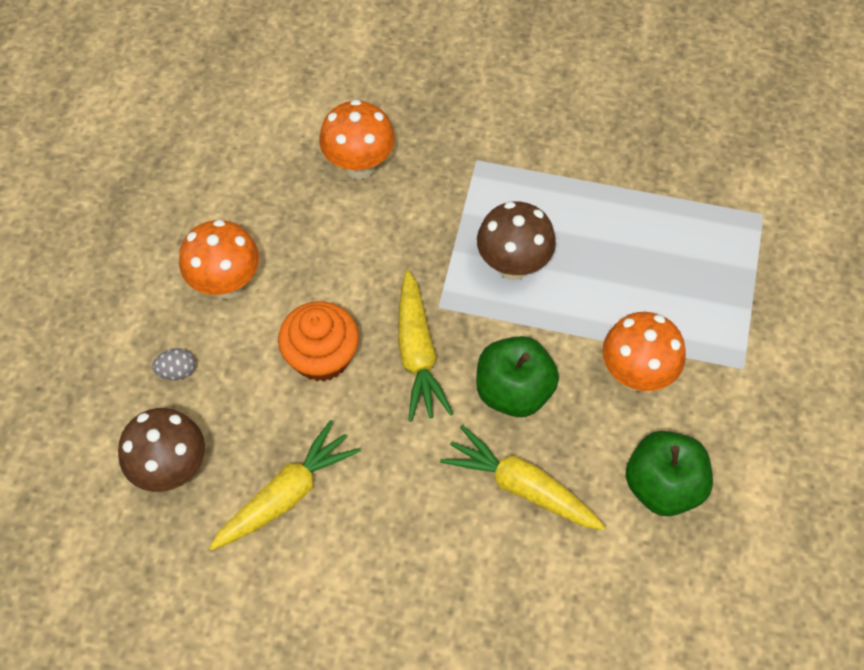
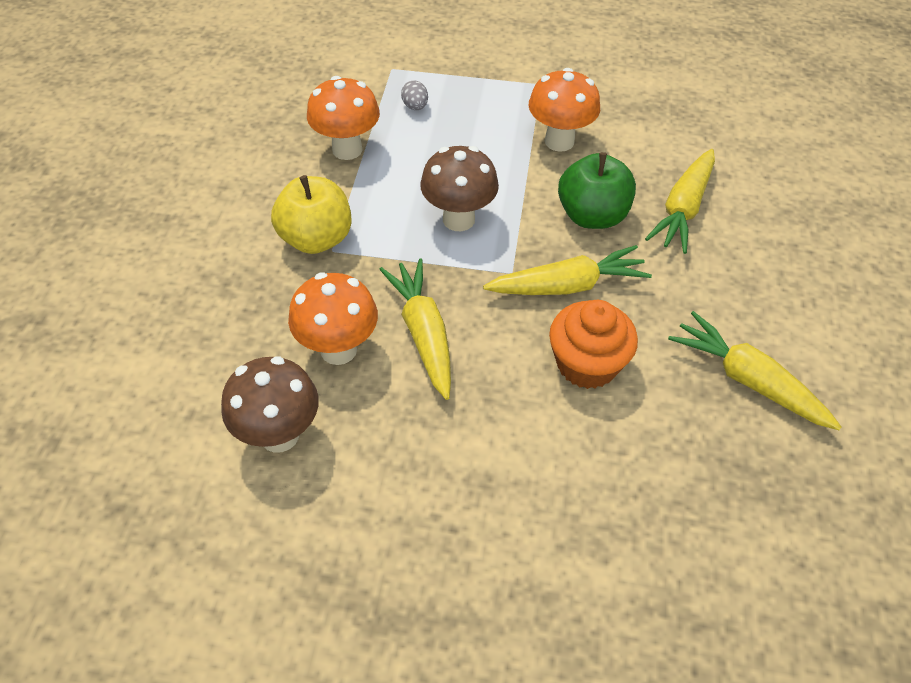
camera: 95 degrees left, 10 degrees down
(172, 469) = (755, 491): brown mushroom -> brown mushroom (279, 435)
(177, 371) = (634, 504): grey egg -> grey egg (415, 106)
(226, 284) = (510, 467): orange mushroom -> orange mushroom (347, 149)
(371, 229) = (423, 333): none -> yellow carrot
(491, 147) = (316, 239): none -> yellow apple
(663, 485) = (655, 128): green apple -> none

